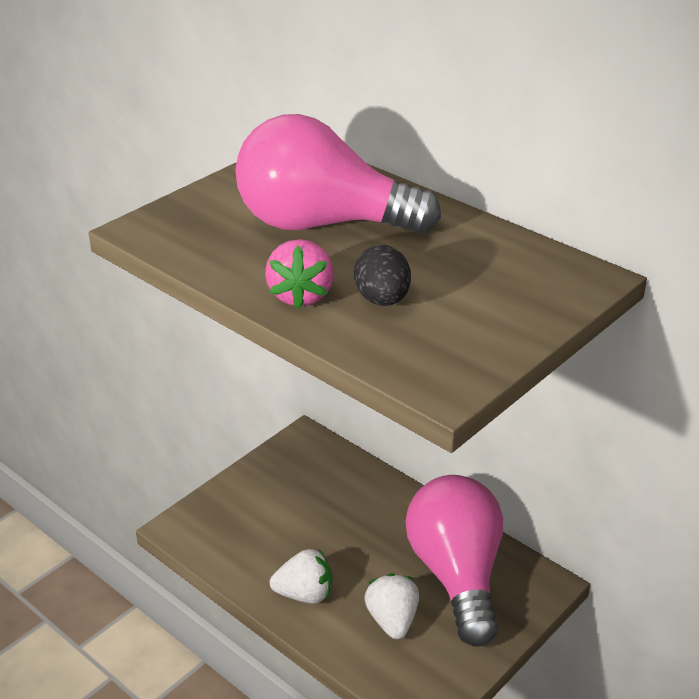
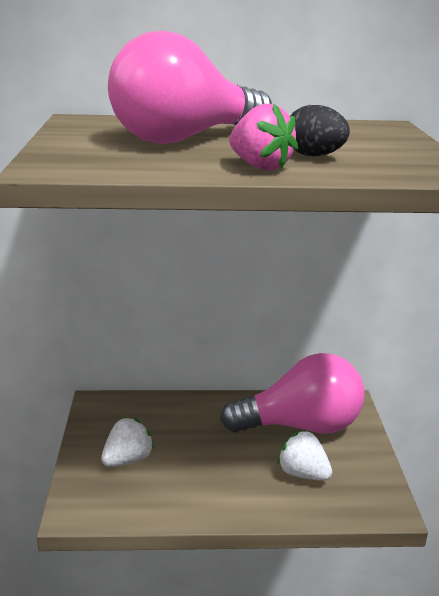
camera: 45 degrees left, 10 degrees down
(304, 594) = (228, 495): white strawberry -> white strawberry (128, 460)
(456, 575) = (301, 426): pink light bulb -> pink light bulb turned 135 degrees clockwise

